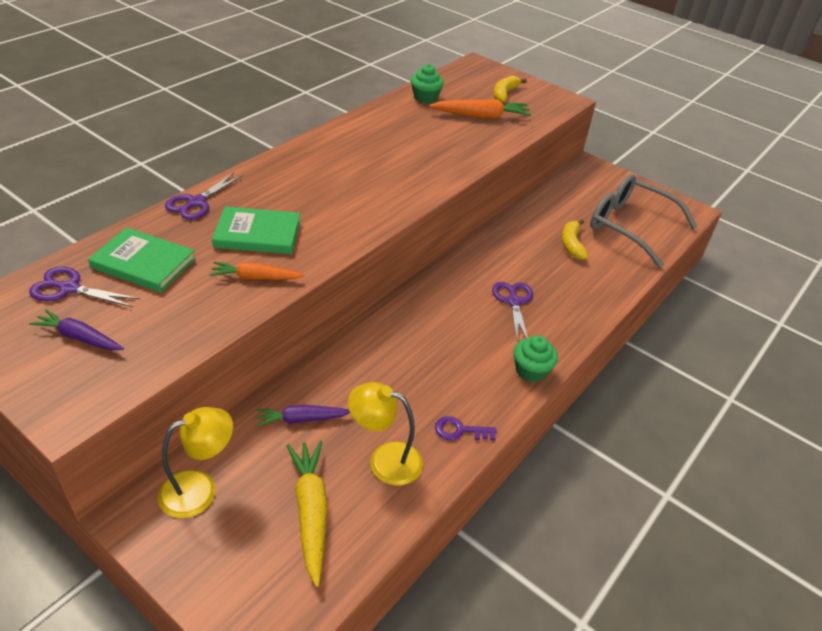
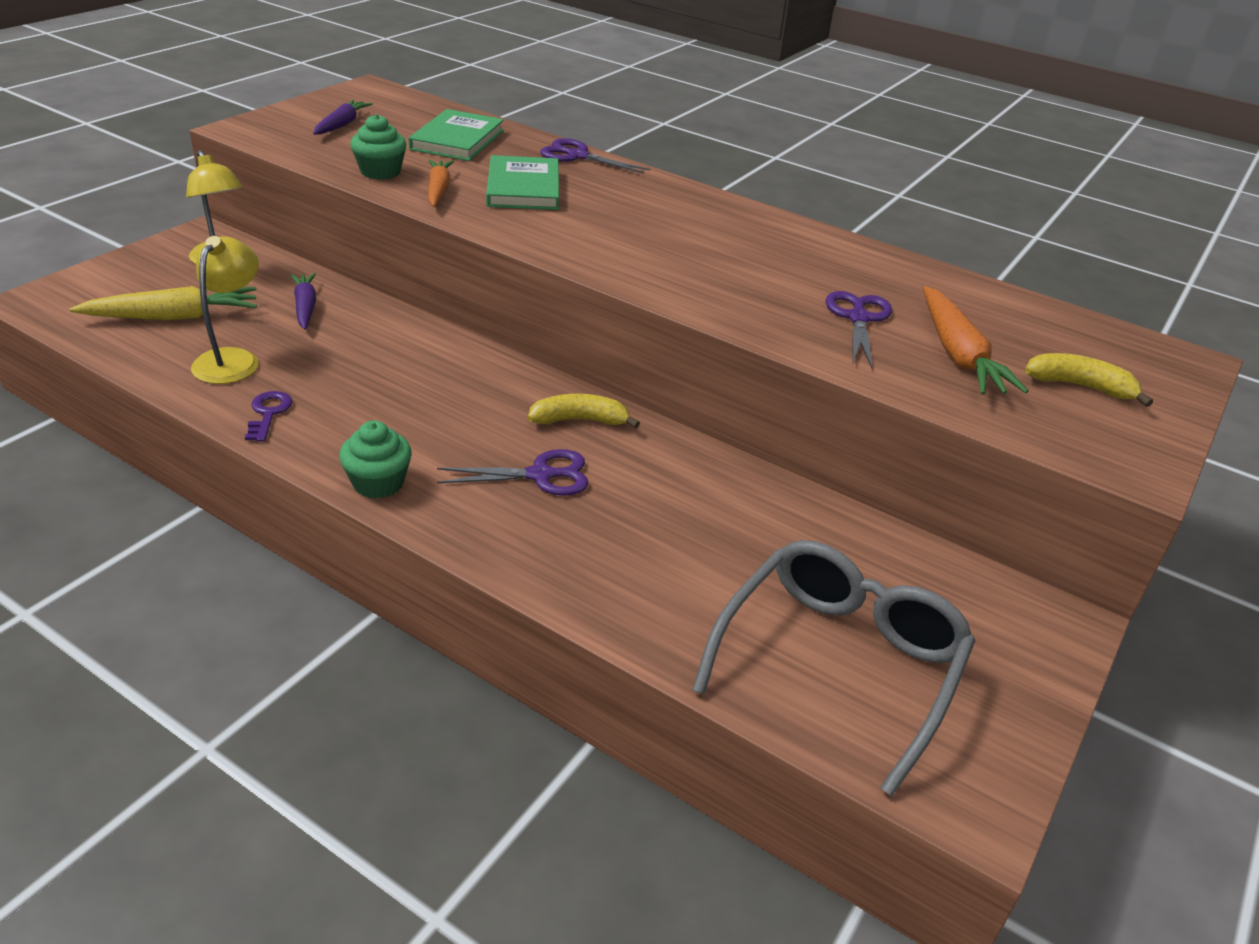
camera: 85 degrees right, 5 degrees down
(69, 288) = (413, 116): purple scissors -> purple scissors (858, 318)
(425, 98) = (978, 301): green cupcake -> green cupcake (380, 172)
(572, 244) = (730, 561): yellow banana -> yellow banana (580, 420)

